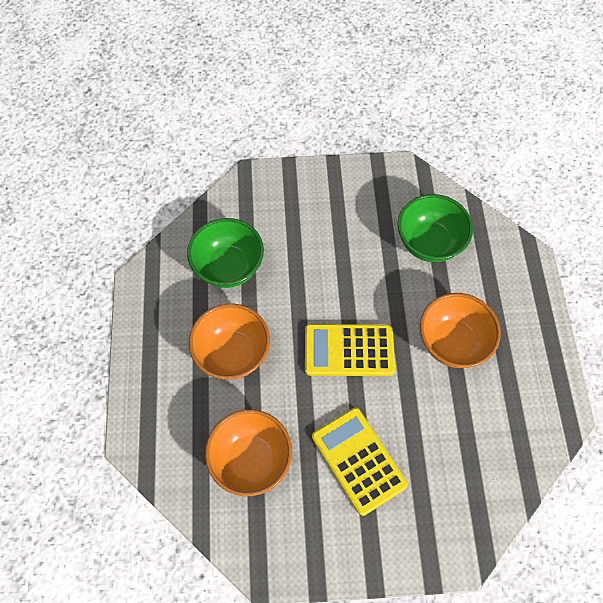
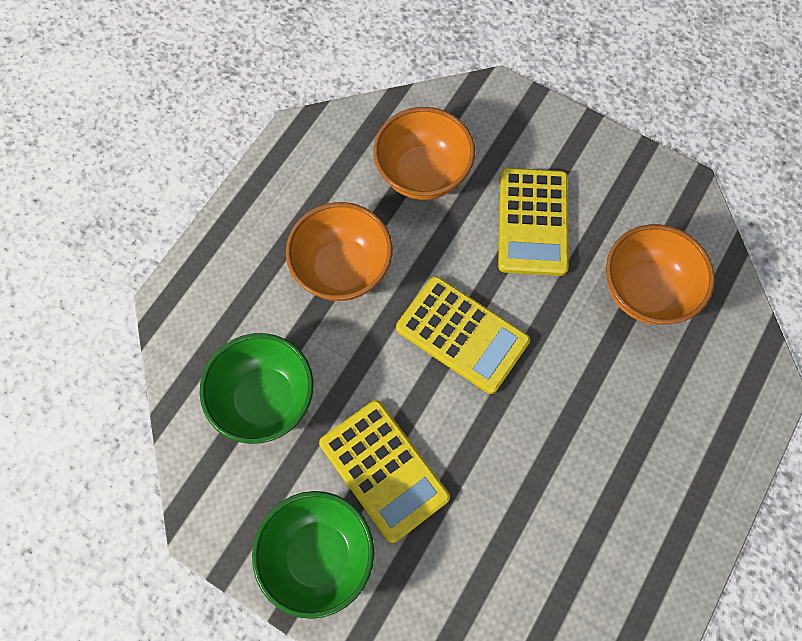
camera: 145 degrees left, 5 degrees up
(228, 267) = (538, 541): green bowl -> green bowl (318, 555)
(232, 353) = (599, 419): orange bowl -> orange bowl (422, 174)
(336, 249) = (383, 470): none -> yellow calculator

